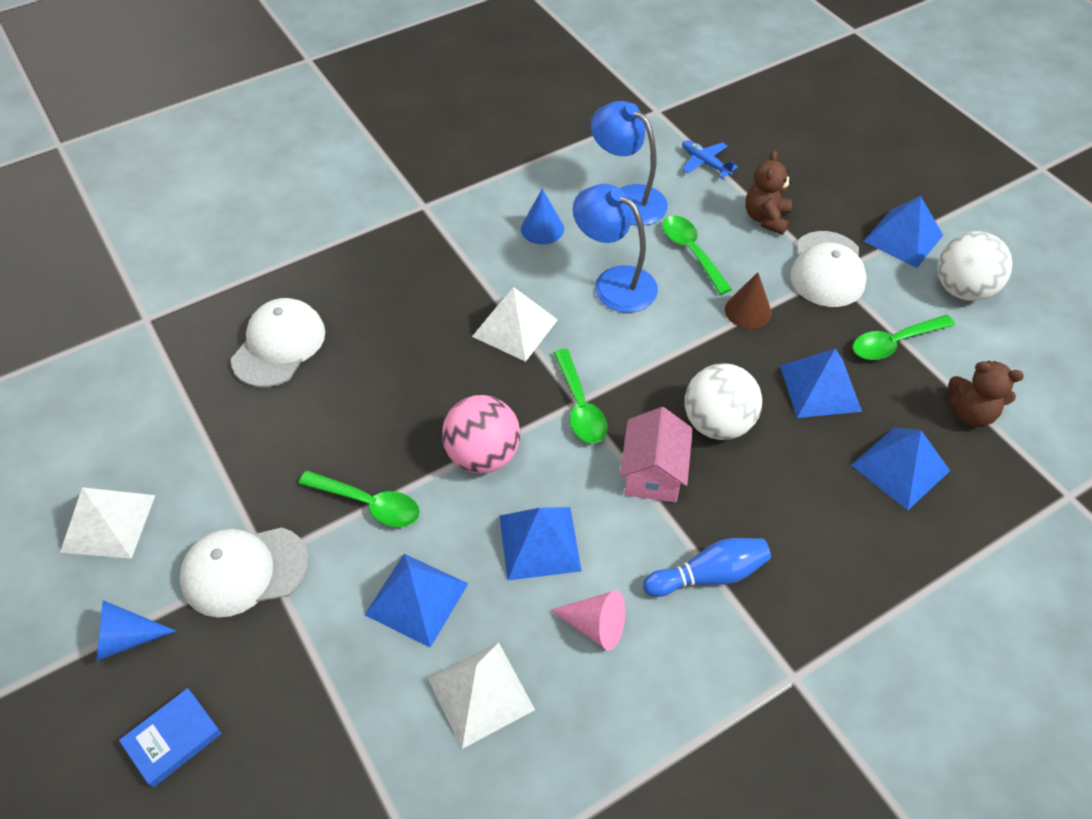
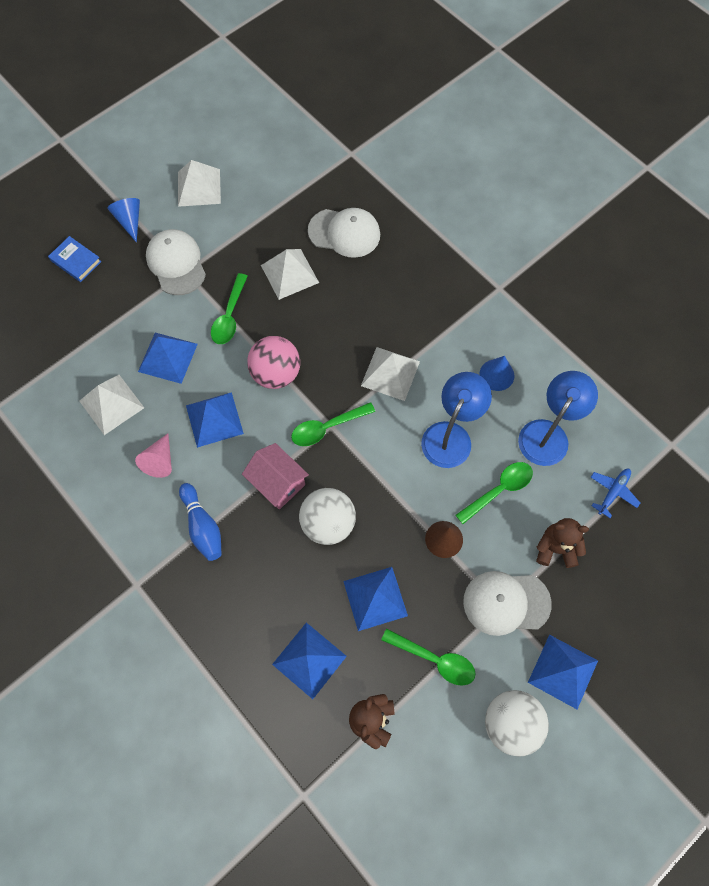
camera: 80 degrees right, 15 degrees up
(322, 418) = (289, 274): none -> white pyramid
(653, 473) = (277, 483): pink house -> pink house turned 45 degrees clockwise
(894, 343) = (434, 659): green spoon -> green spoon turned 150 degrees clockwise

